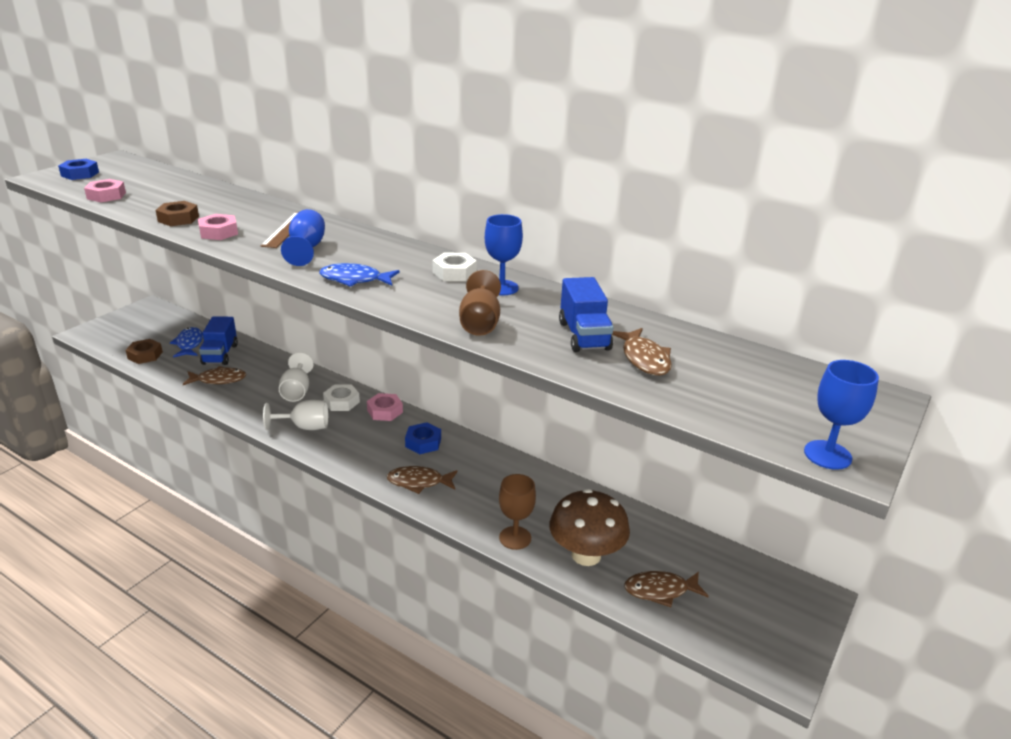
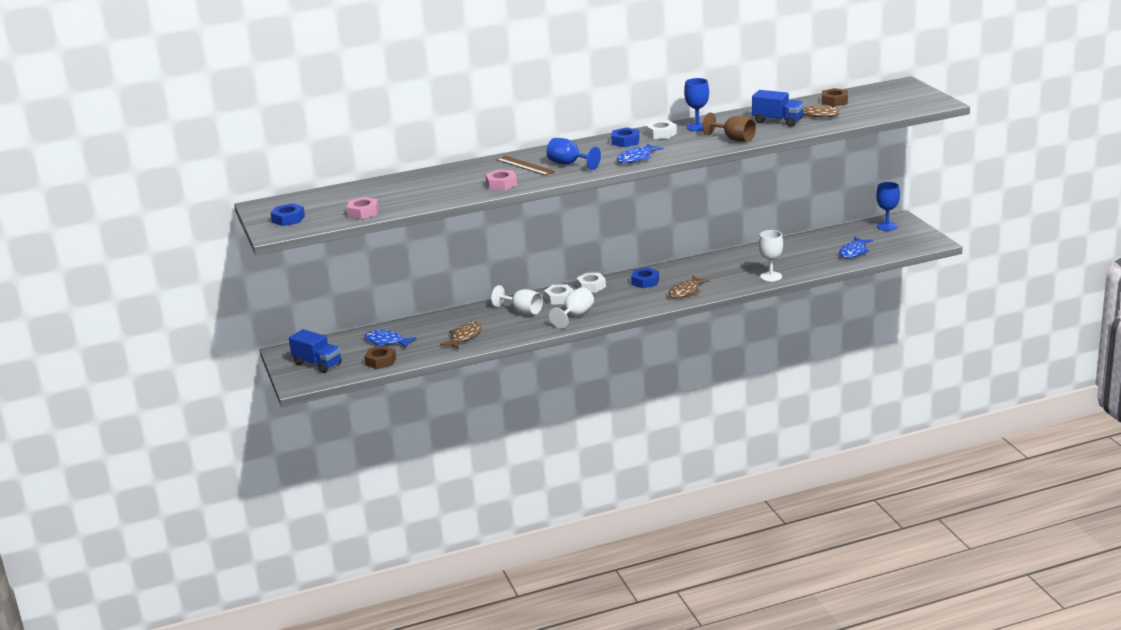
camera: 50 degrees left, 5 degrees down
(178, 219) = (454, 193): brown nut -> brown nut (834, 101)
(220, 354) = (423, 331): blue truck -> blue truck (317, 364)
(385, 411) = (591, 286): pink nut -> white nut
(408, 259) = (625, 141): none -> blue nut
(515, 538) = (771, 276): brown goblet -> white goblet
(586, 555) = (806, 262): brown mushroom -> none
(660, 590) = (853, 252): brown fish -> blue fish
(827, 455) = (930, 105): blue goblet -> blue goblet (887, 226)

